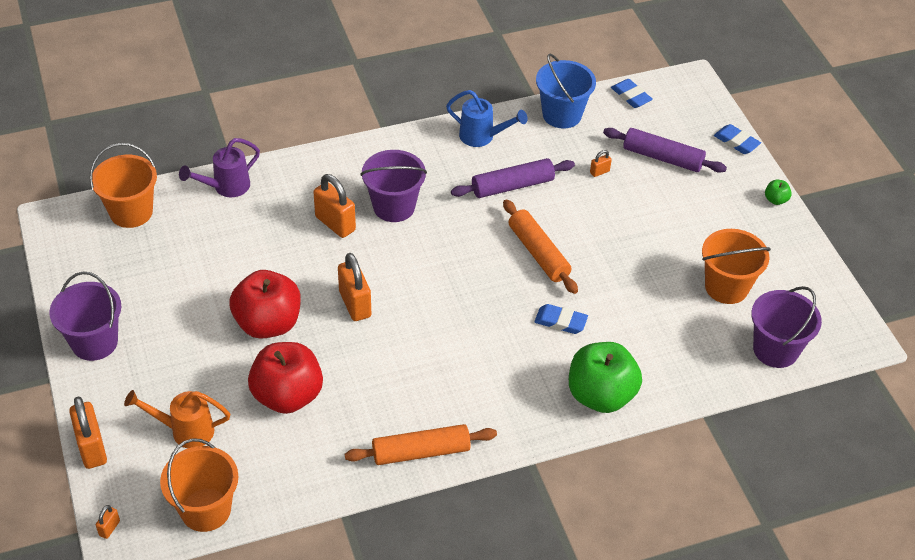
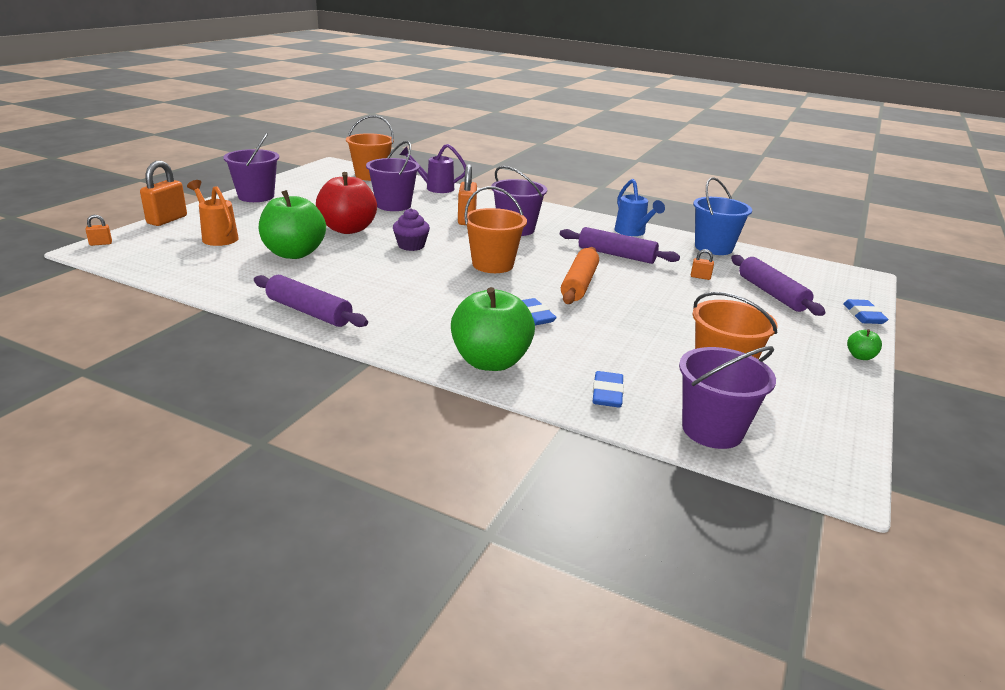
camera: 45 degrees right, 20 degrees down
(205, 510) = (151, 263): orange bucket -> orange bucket (492, 264)
(240, 251) = (393, 205): none -> purple bucket
(287, 396) = (294, 253): red apple -> green apple
(355, 304) = (411, 246): orange padlock -> purple cupcake
(421, 452) = (309, 312): orange rolling pin -> purple rolling pin
(631, 96) = (790, 262): blue eraser -> blue eraser (607, 393)

